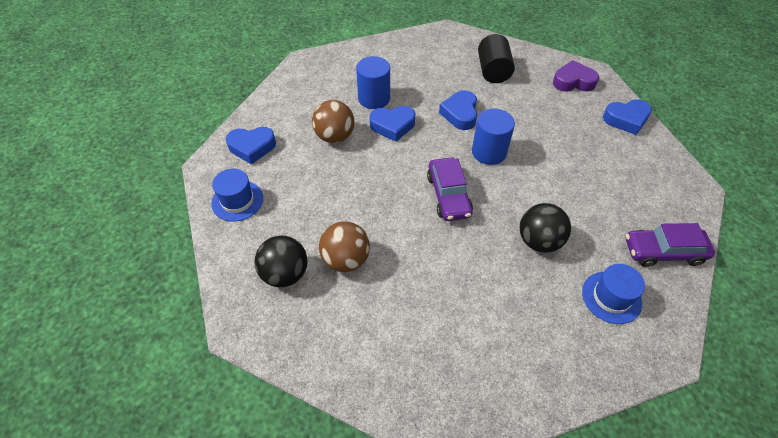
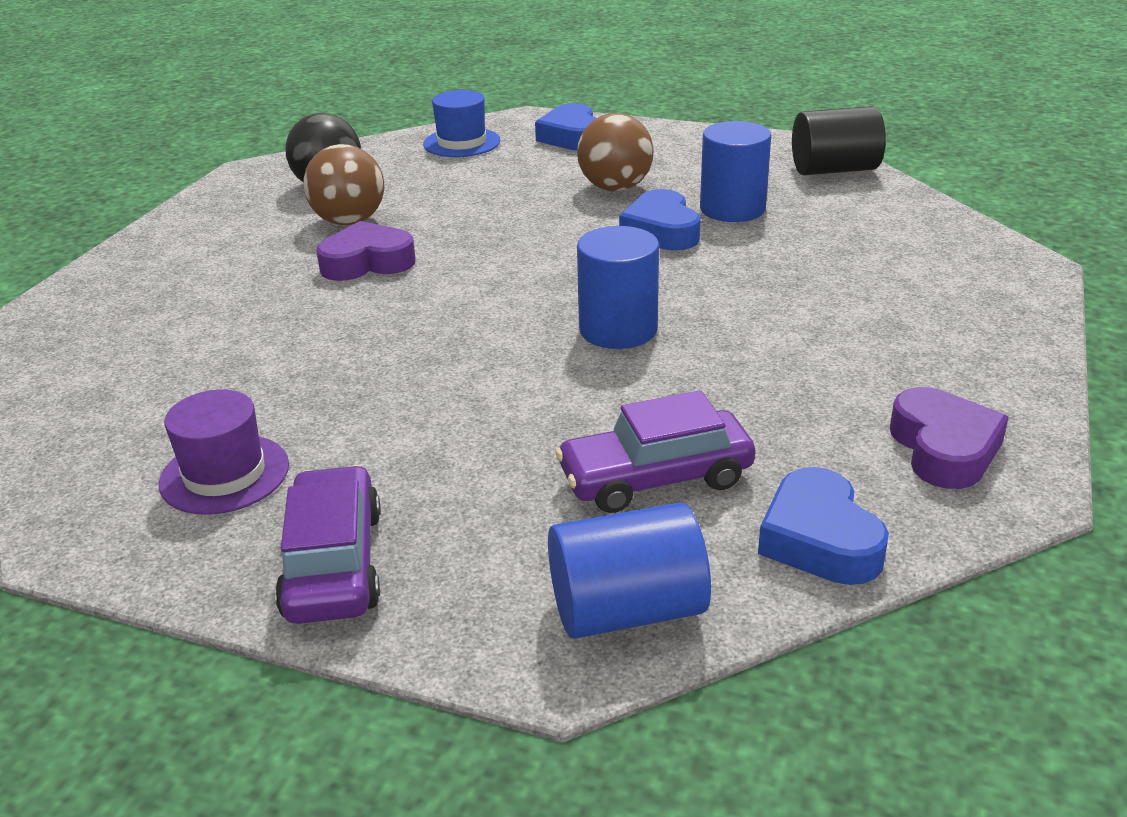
camera: 85 degrees right, 20 degrees down
(405, 248) = (367, 262): none -> purple heart
(448, 195) = (489, 292): purple car -> purple car (655, 478)
(460, 114) = (727, 294): blue heart -> none
(493, 71) = (907, 328): black cylinder -> black cylinder (834, 170)
(539, 241) = (376, 389): black ball -> none
(611, 297) = (224, 474): blue hat -> purple hat
(670, 169) = (627, 610): none -> blue cylinder

